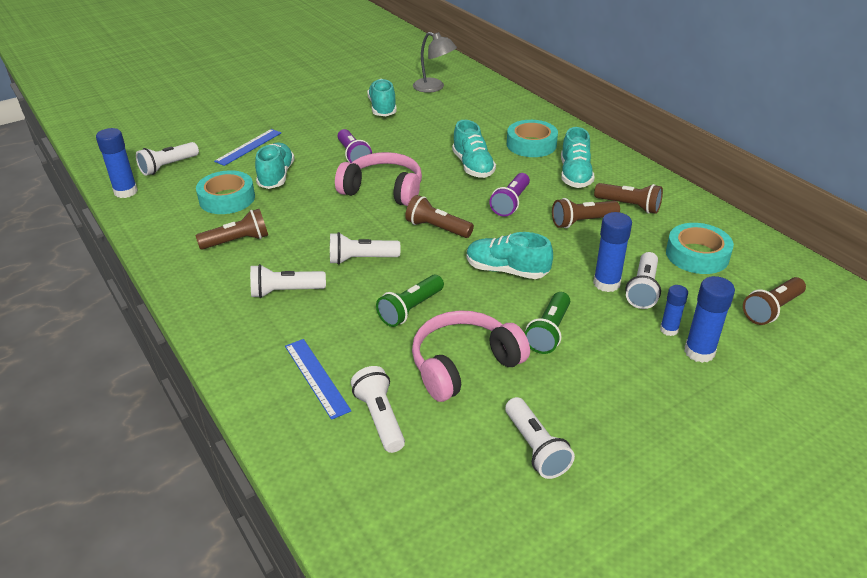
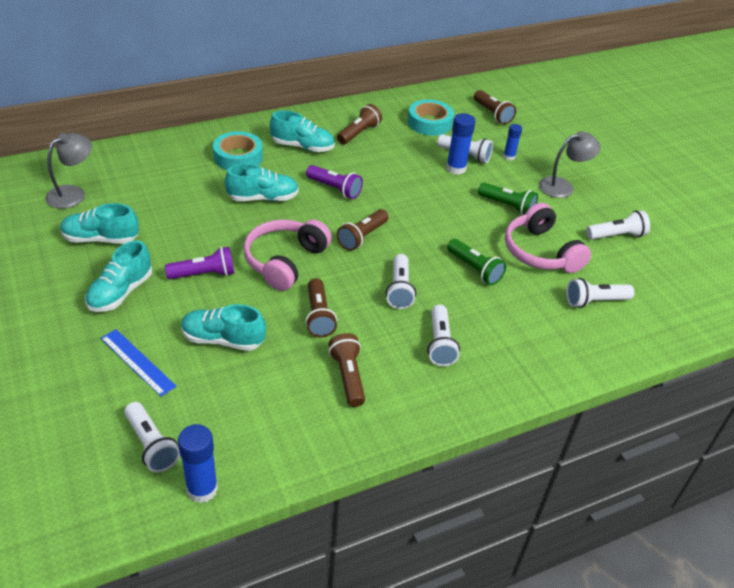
camera: 85 degrees left, 5 degrees up
(227, 198) = (257, 384): turquoise tape -> none
(316, 377) = (553, 331): blue ruler -> none
(506, 270) = (432, 210): turquoise shoe -> turquoise shoe (120, 292)
(582, 222) = (374, 160): brown flashlight -> brown flashlight (318, 316)
(629, 387) = (562, 186): none -> grey lamp
(699, 352) = (531, 152): blue glue stick -> none

